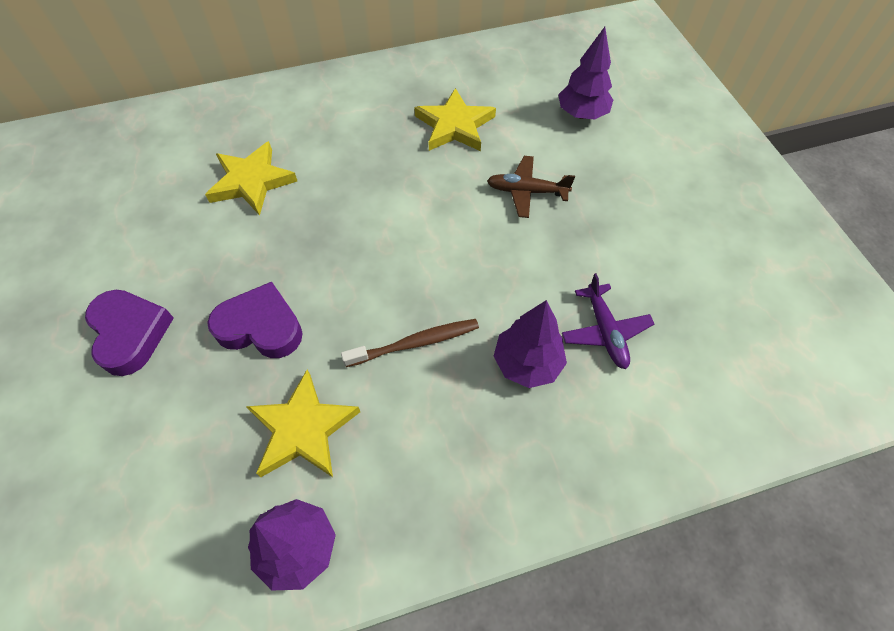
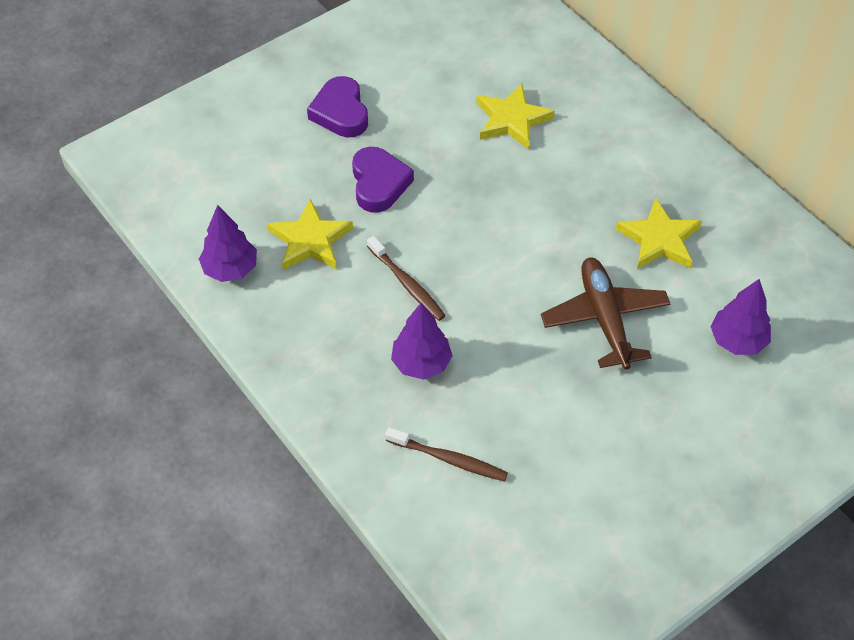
camera: 70 degrees right, 5 degrees down
(130, 333) = (340, 112): purple heart -> purple heart turned 120 degrees clockwise
(526, 191) = (605, 318): brown plane -> brown plane, size x1.60
(605, 331) = (476, 412): purple plane -> none
(658, 376) = (449, 459): none -> brown toothbrush

